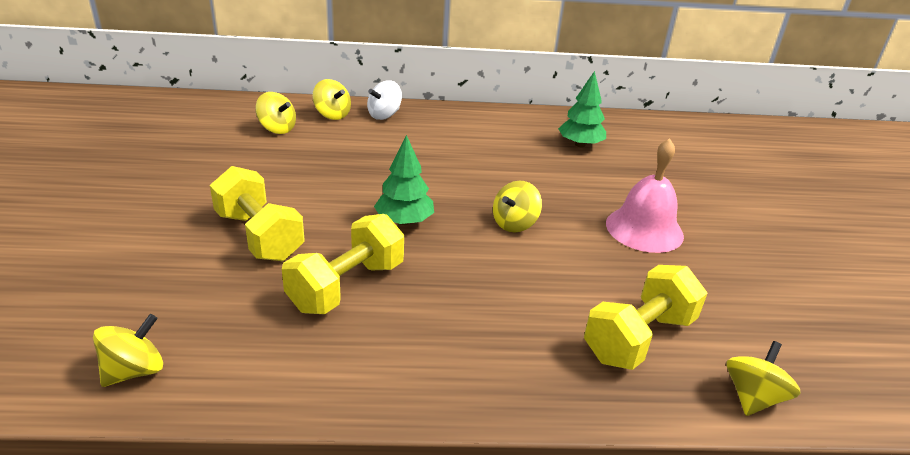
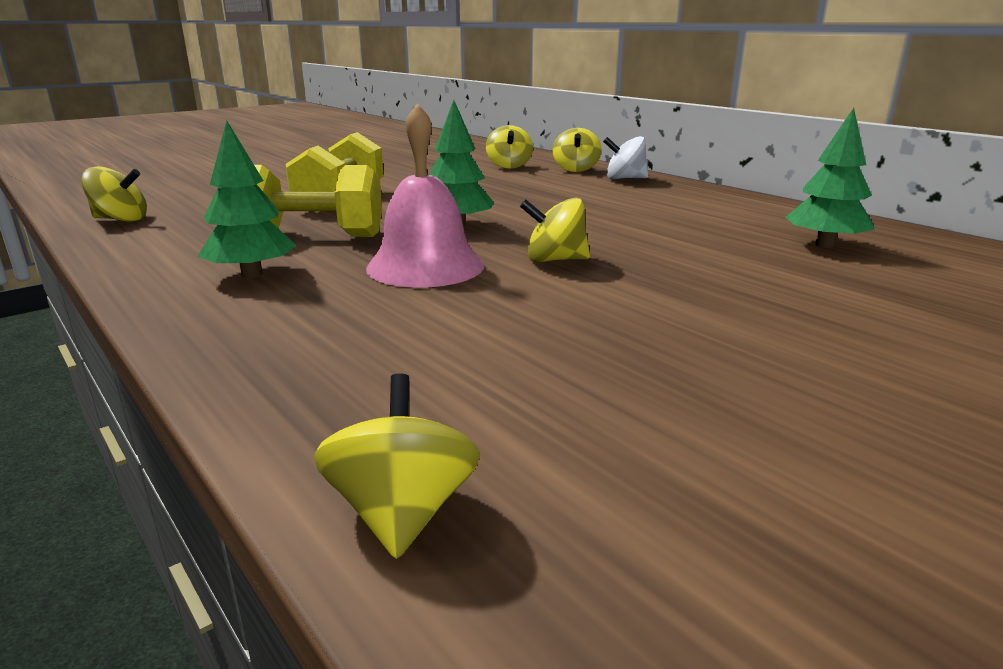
camera: 55 degrees right, 10 degrees down
(407, 343) = (252, 274): none -> green tree
(638, 338) = (431, 377): yellow dumbbell -> none
(644, 229) = (720, 322): pink bell -> pink bell (425, 266)
(753, 397) = (402, 513): yellow spinning top -> yellow spinning top turned 90 degrees counterclockwise

